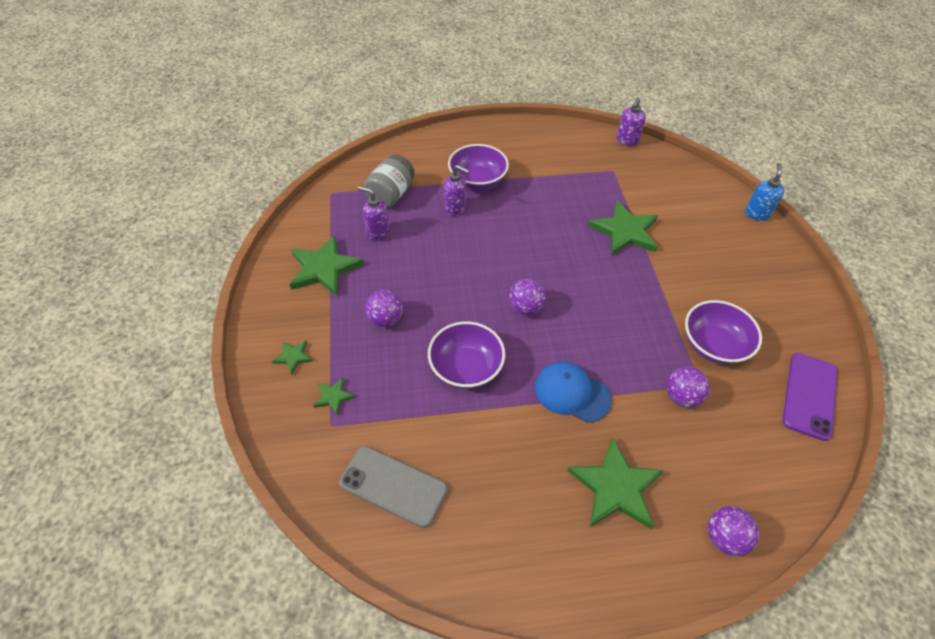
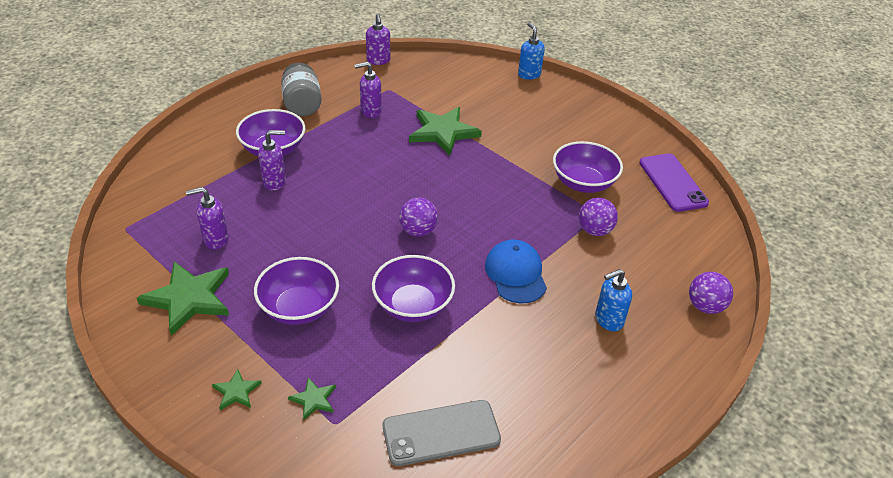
camera: 40 degrees left, 10 degrees down
(385, 319) = (299, 307): purple ball -> purple bowl
(391, 194) = (195, 200): grey jar -> grey jar (302, 104)
(572, 393) = (515, 274): blue cap -> blue cap turned 90 degrees clockwise
(580, 183) = (370, 111): none -> purple soap dispenser
(615, 487) = (608, 320): green star -> blue soap dispenser

